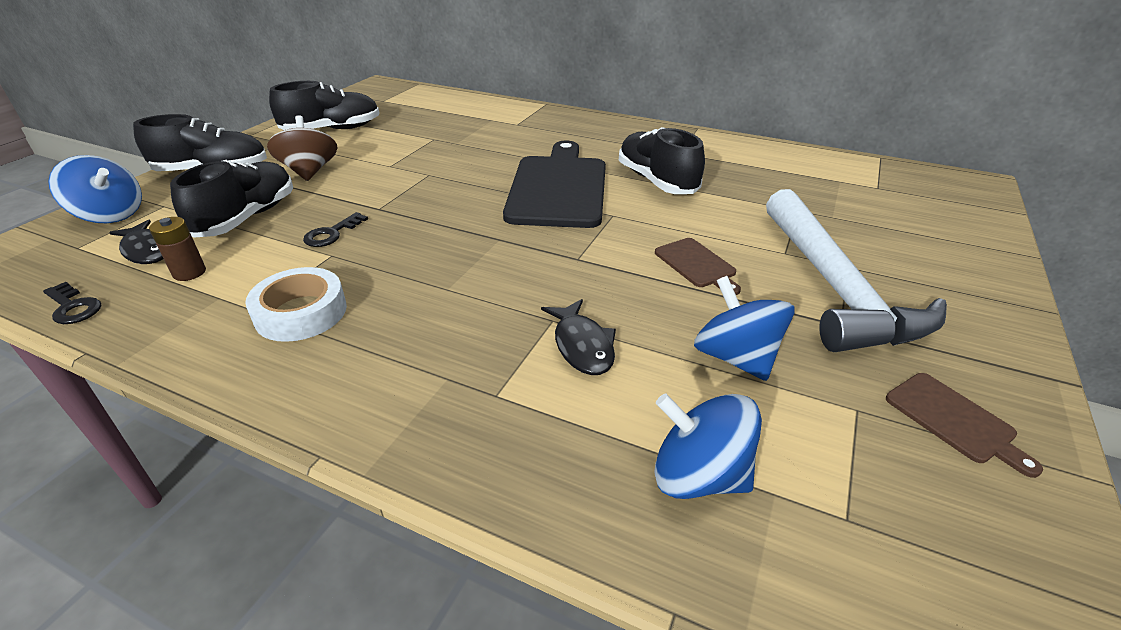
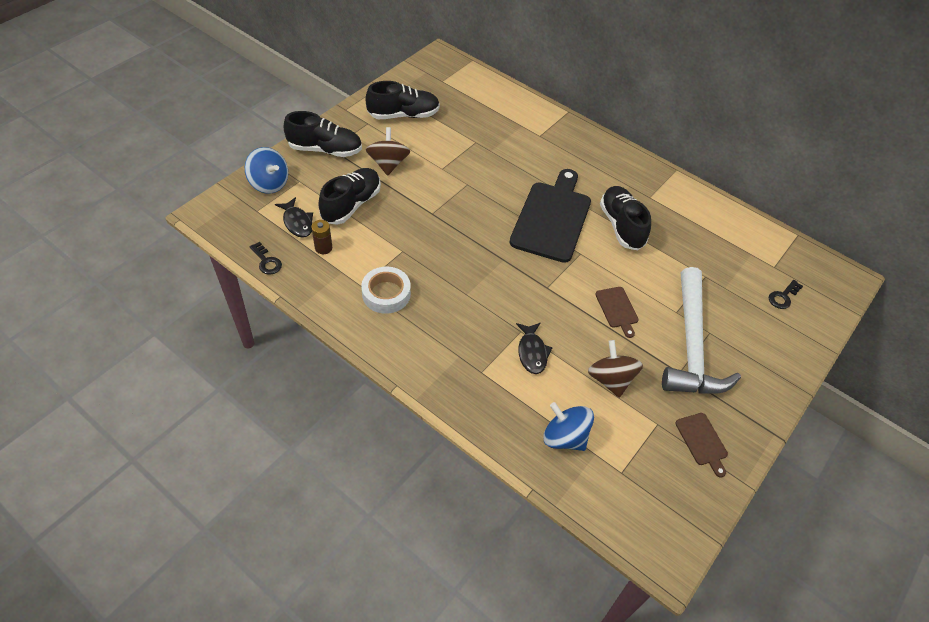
camera: 10 degrees right, 15 degrees up
(332, 234) = (403, 232): black key -> black key (783, 297)
(735, 357) = (610, 379): blue spinning top -> brown spinning top

